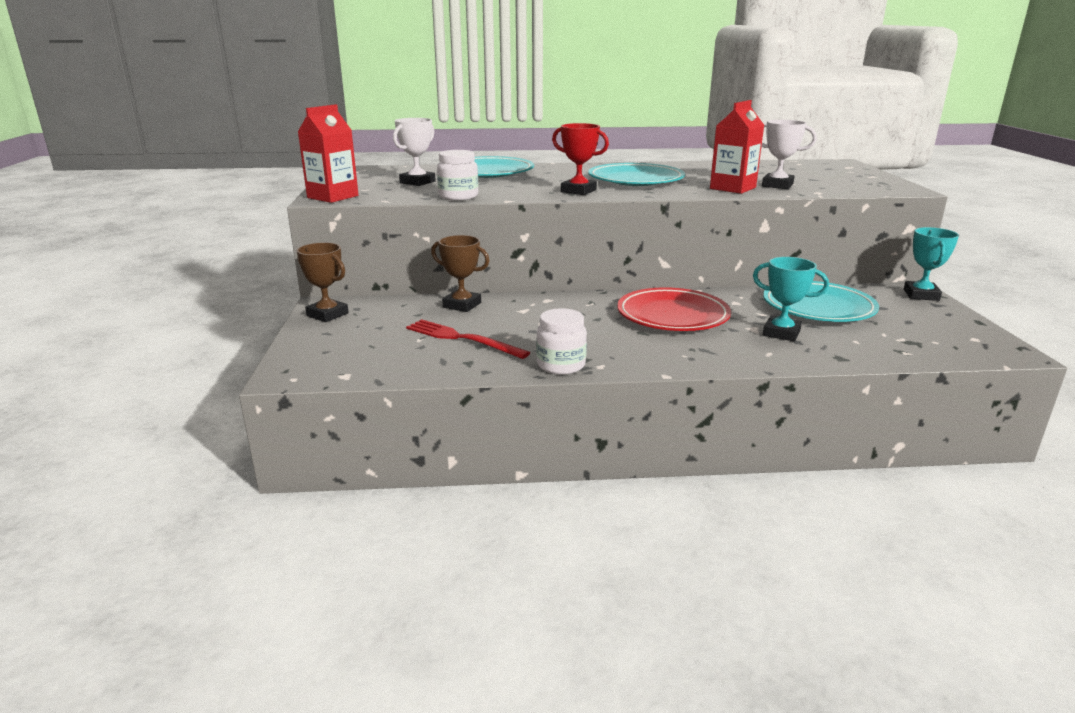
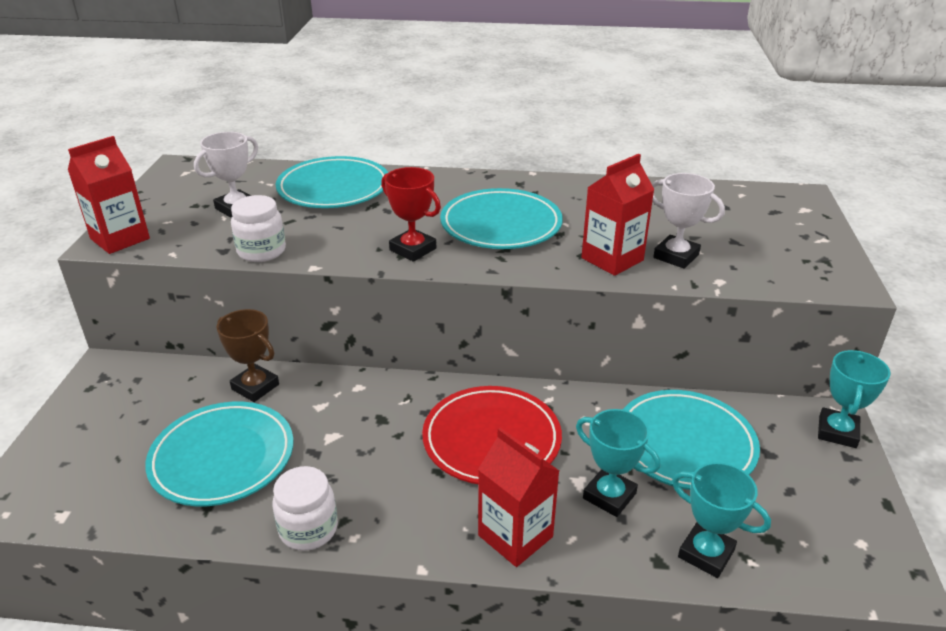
camera: 10 degrees right, 10 degrees up
(327, 314) = (99, 388): brown trophy -> none
(462, 339) = (222, 458): red fork -> turquoise plate
(725, 355) = (515, 536): none -> red carton
(871, 351) = (706, 553): none -> turquoise trophy

